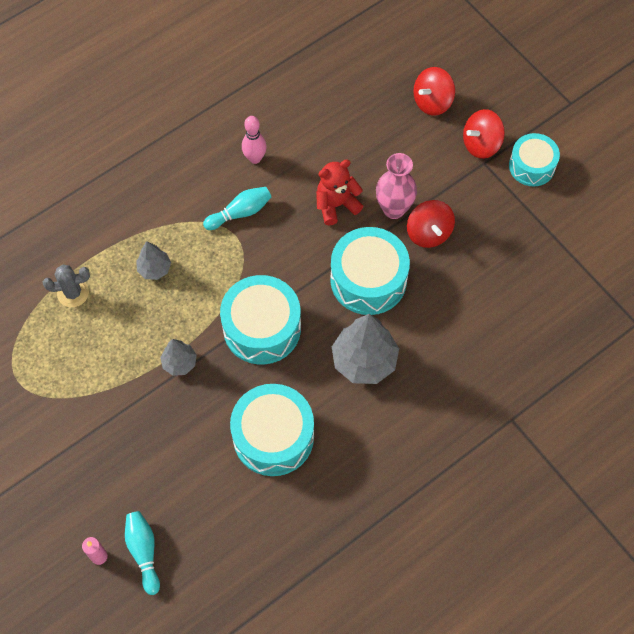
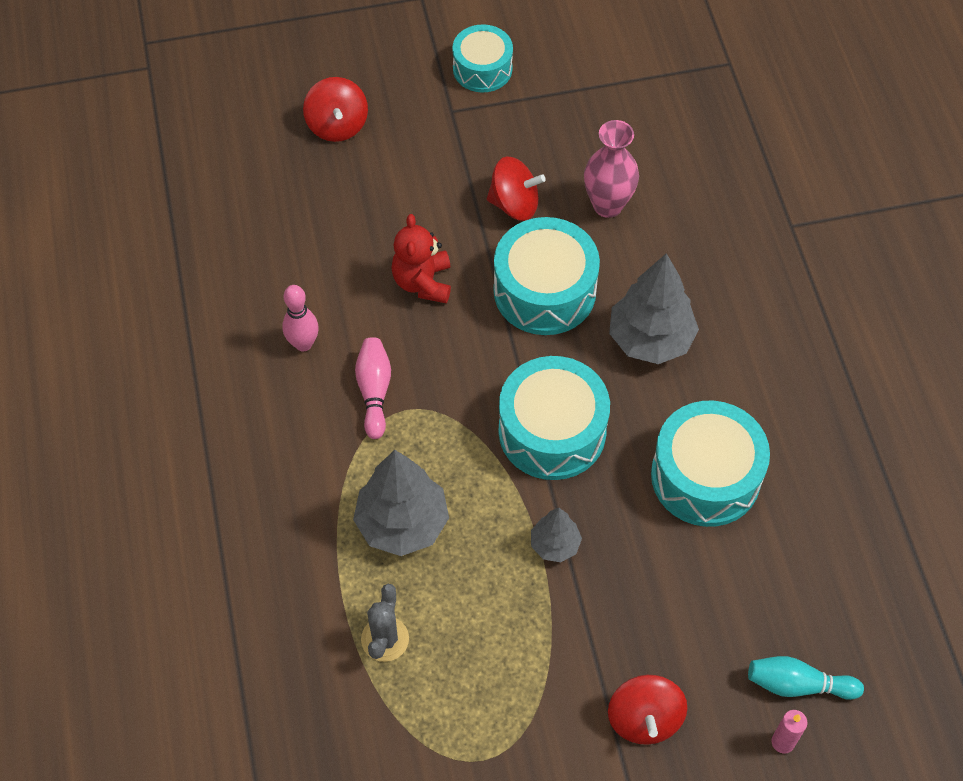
camera: 65 degrees left, 5 degrees down
(154, 269) = (402, 523): grey tree -> grey tree, size x1.85
(240, 213) = (374, 392): turquoise bowling pin -> pink bowling pin
(394, 209) = (462, 225): pink vase -> pink vase (607, 205)
(481, 144) = (425, 103): red spinning top -> red spinning top (644, 719)

